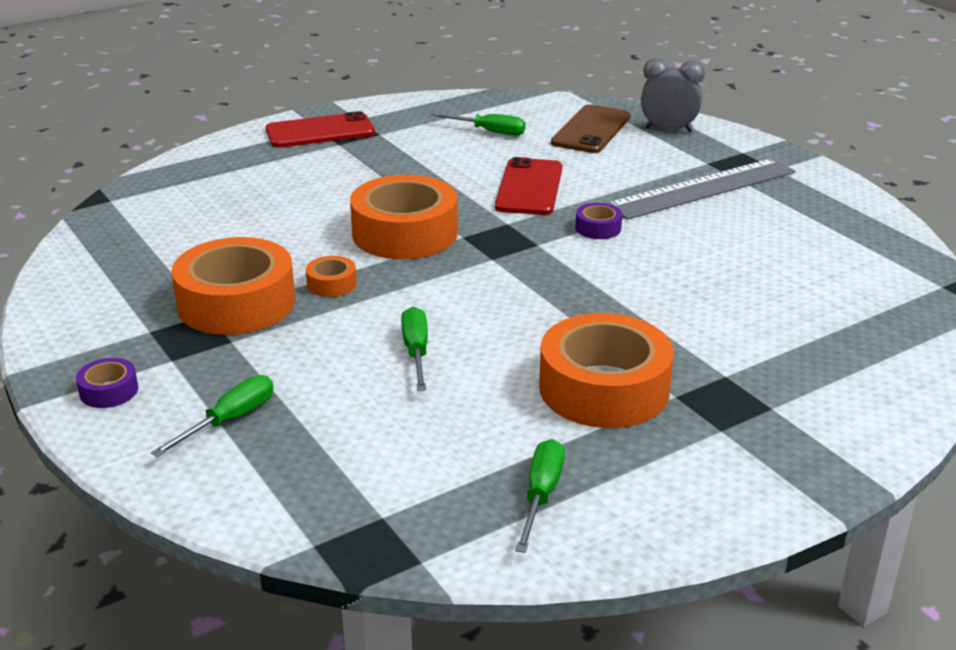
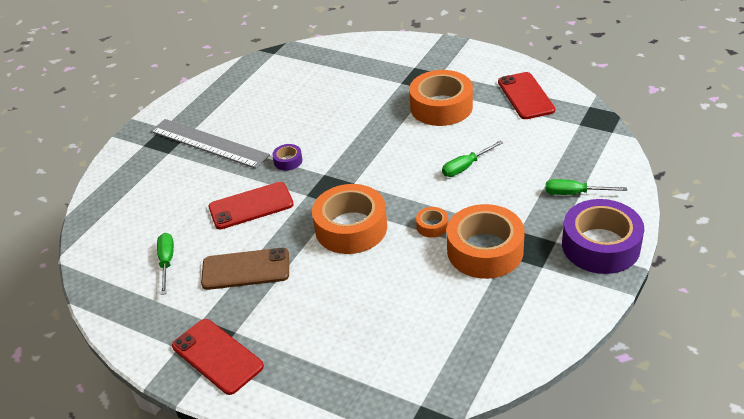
camera: 115 degrees left, 10 degrees up
(109, 391) = (600, 245): purple tape -> purple tape, size x2.29
(541, 495) = (525, 96): green screwdriver -> red phone
(591, 130) = (137, 216): brown phone -> brown phone (246, 269)
(668, 130) = (120, 183): grey clock -> none

